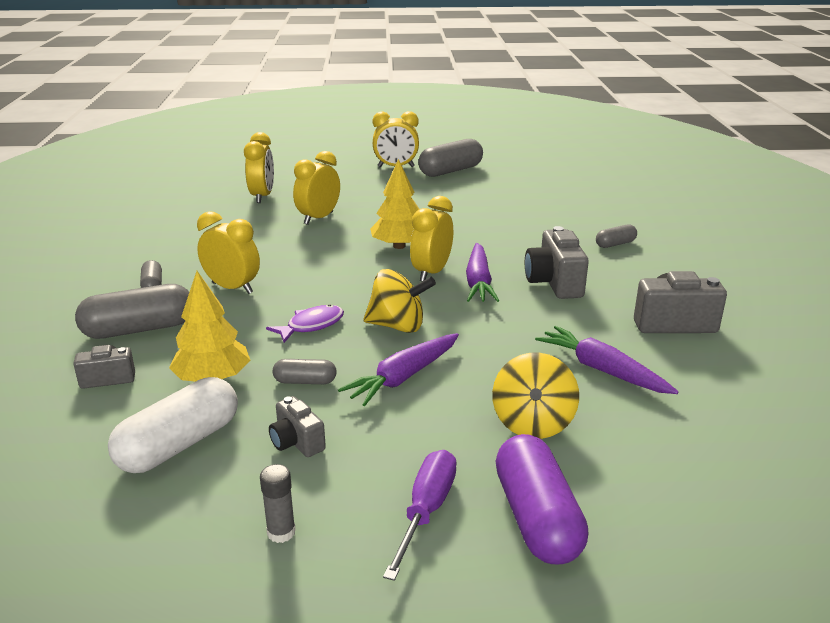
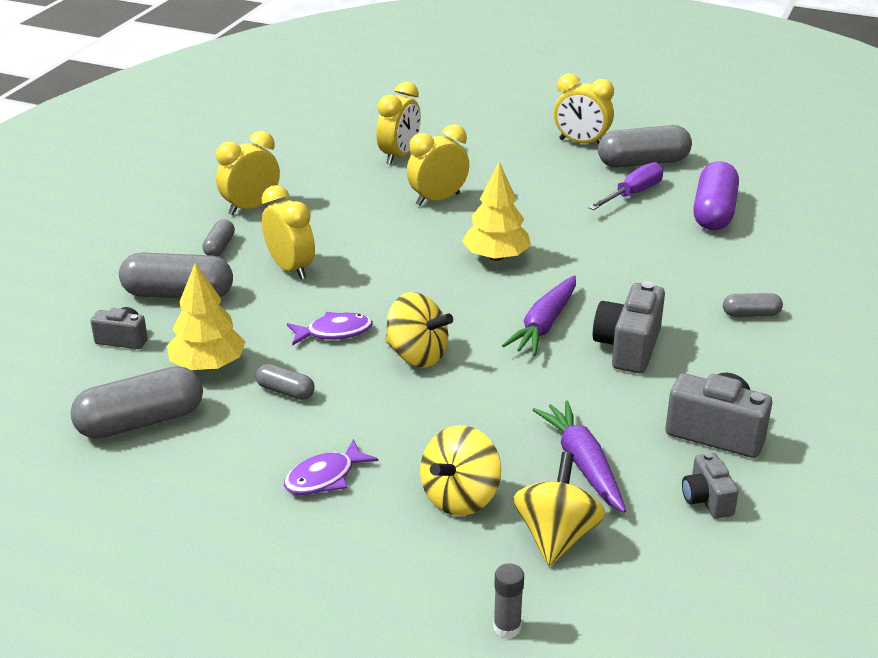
camera: 25 degrees right, 5 degrees up
(179, 444) = (141, 421): white capsule -> grey capsule
(281, 532) = (168, 525): grey glue stick -> grey glue stick (507, 627)
(296, 442) = (236, 449): grey camera -> grey camera (707, 500)
(401, 442) = (324, 477): none -> purple fish
(403, 377) = (378, 413): purple carrot -> none
(426, 511) = (296, 547): purple screwdriver -> purple screwdriver (633, 194)
(431, 272) = (503, 300): yellow clock -> yellow clock (251, 207)
(536, 518) = (384, 585): purple capsule -> purple capsule (714, 212)
(637, 430) = (556, 536): none -> yellow spinning top

